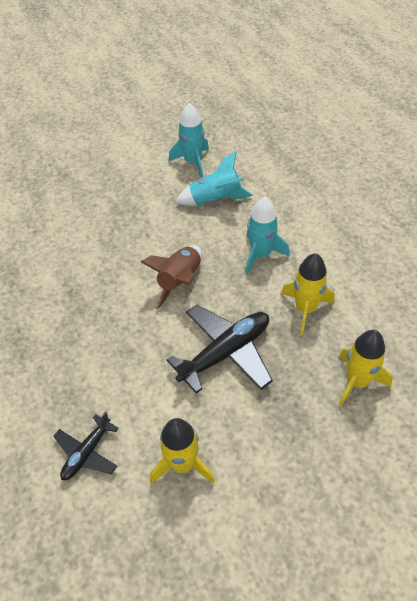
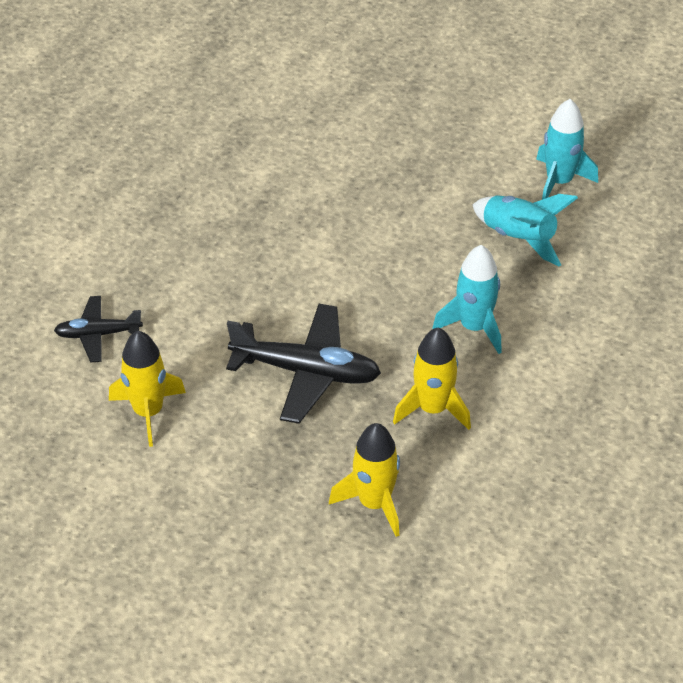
camera: 50 degrees right, 5 degrees down
(180, 281) = (364, 280): brown rocket -> none

